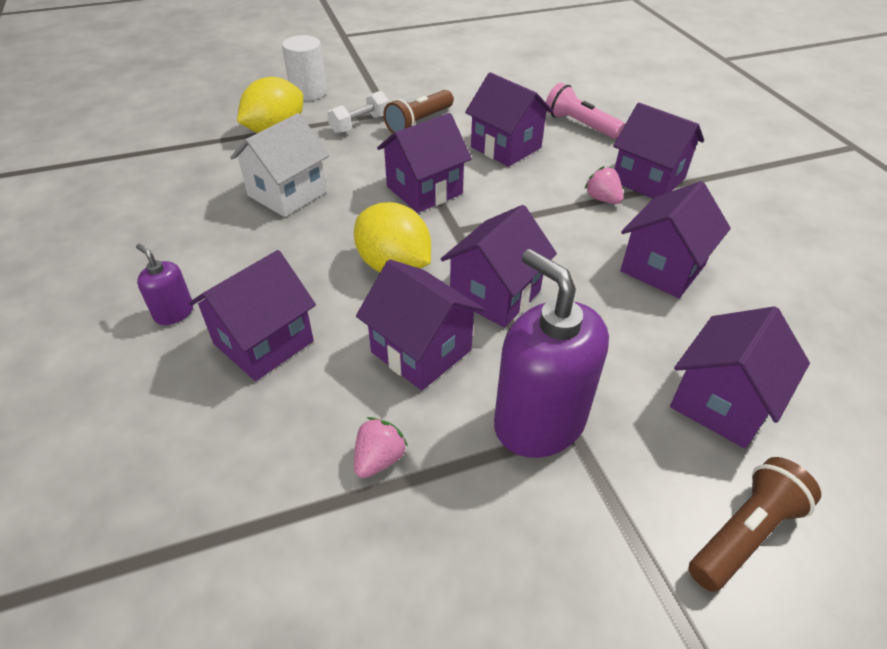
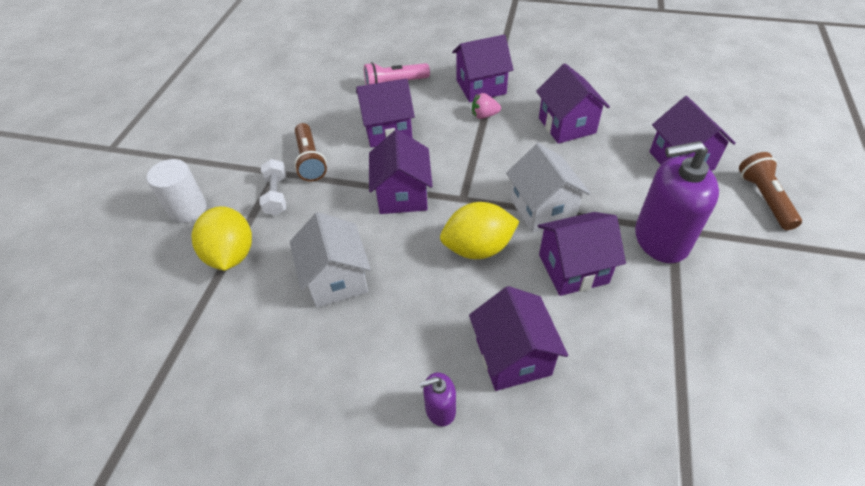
camera: 55 degrees left, 5 degrees up
(379, 459) = (656, 328): pink strawberry -> none
(495, 294) = (542, 209): purple house -> white house

